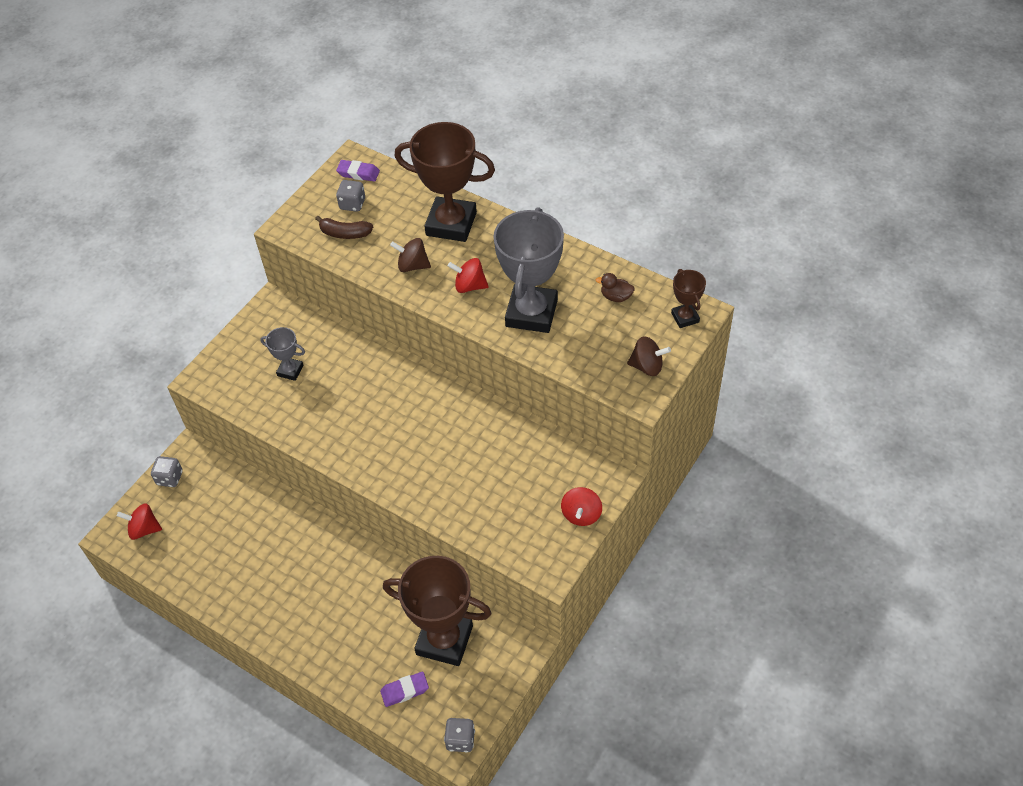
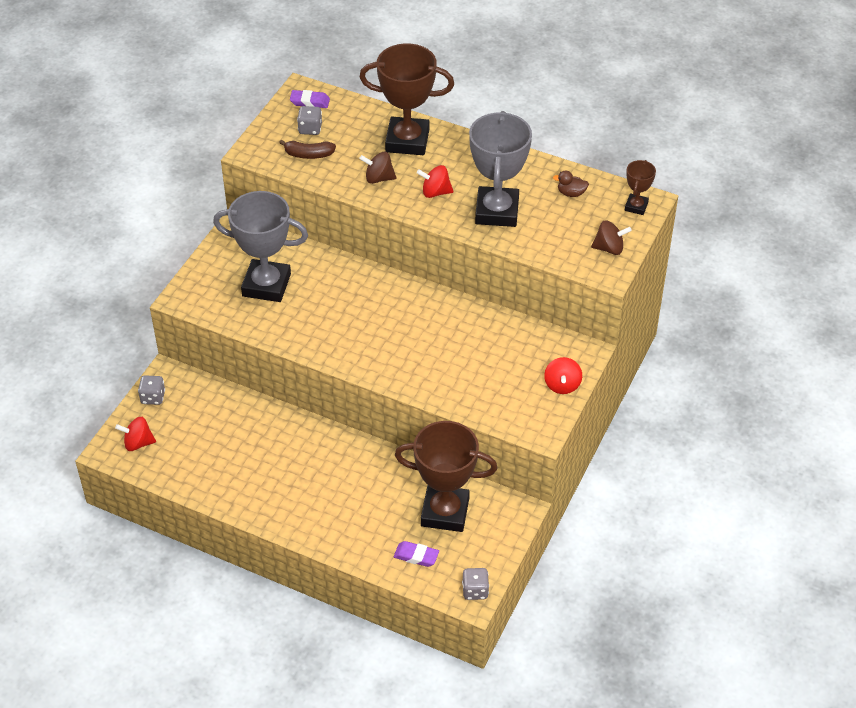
camera: 10 degrees left, 5 degrees down
(290, 370) = (266, 285): grey trophy -> grey trophy, size x2.09
(405, 691) = (416, 556): purple eraser -> purple eraser turned 45 degrees clockwise
(685, 317) = (636, 206): brown trophy -> brown trophy turned 45 degrees clockwise

